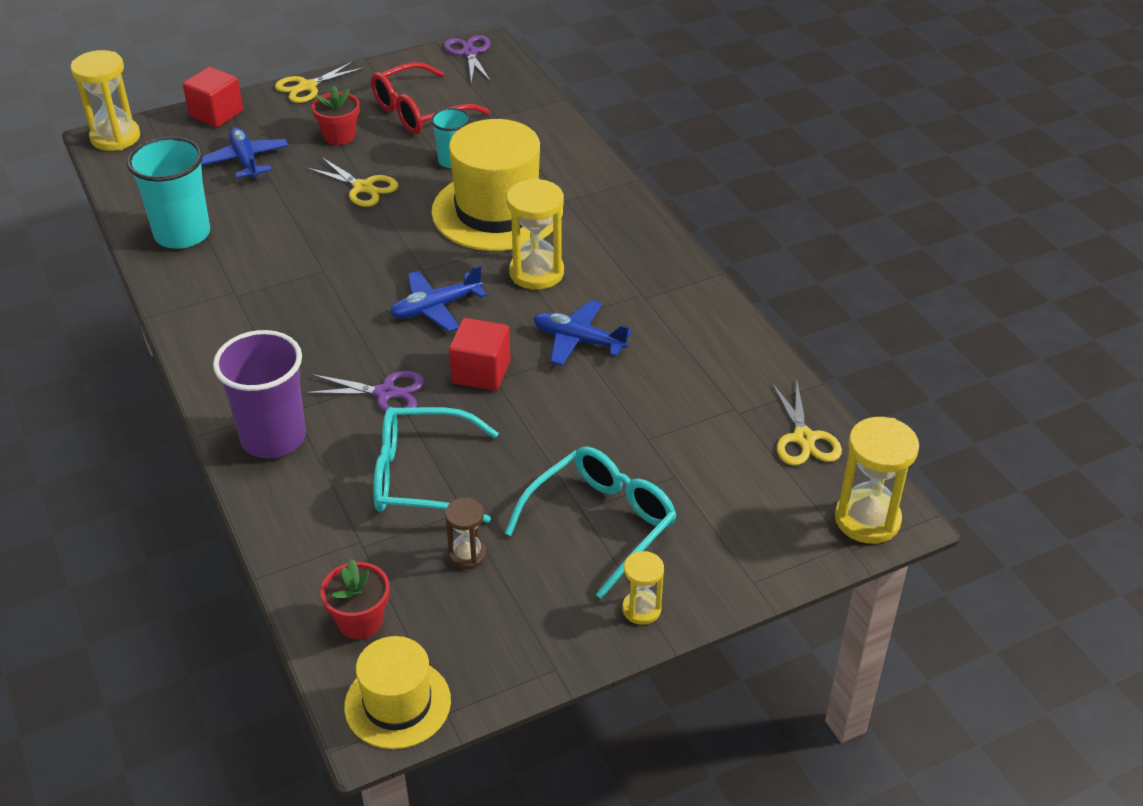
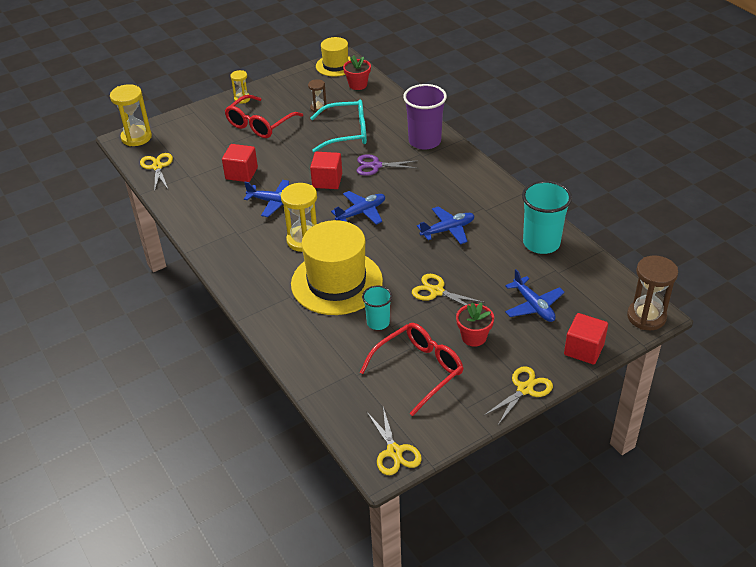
camera: 175 degrees right, 0 degrees up
(115, 137) = (646, 317): yellow hourglass -> brown hourglass
(309, 266) = (448, 230): none -> blue plane
(469, 53) = (394, 452): purple scissors -> yellow scissors
(601, 524) = (260, 124): turquoise glasses -> red glasses
(638, 405) = (241, 173): none -> red cube

